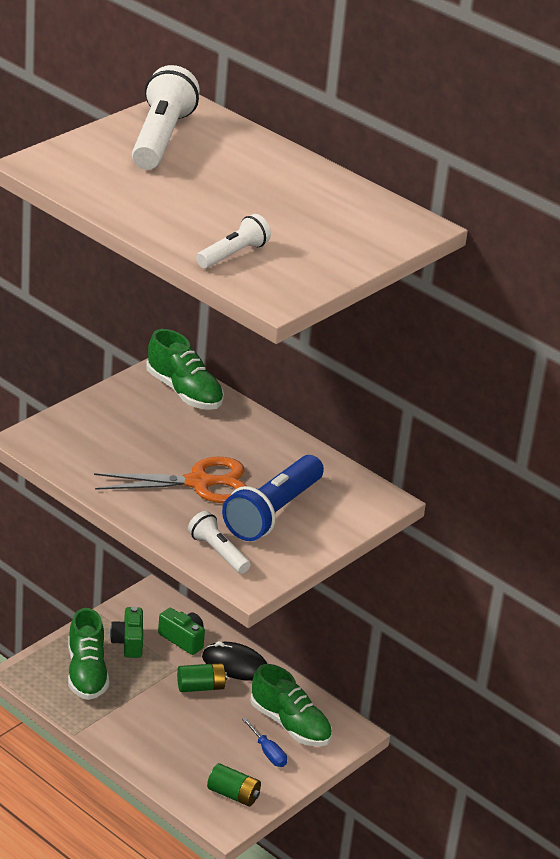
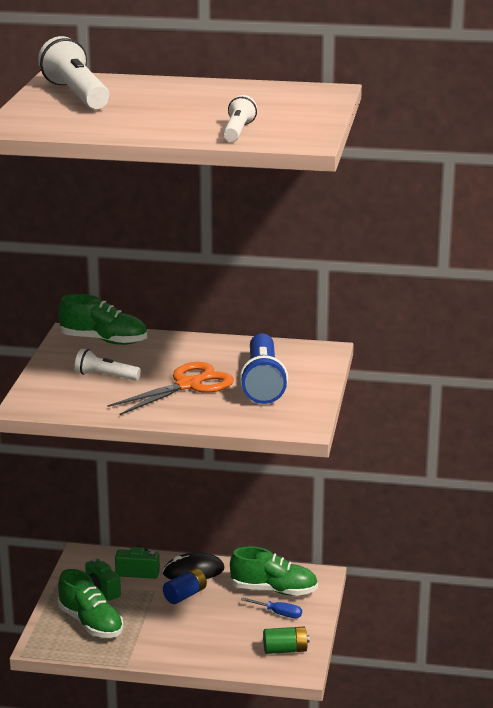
camera: 30 degrees left, 10 degrees down
(201, 687) = (185, 595): green battery -> blue battery
(218, 552) = (257, 418): white flashlight -> white flashlight (105, 376)

